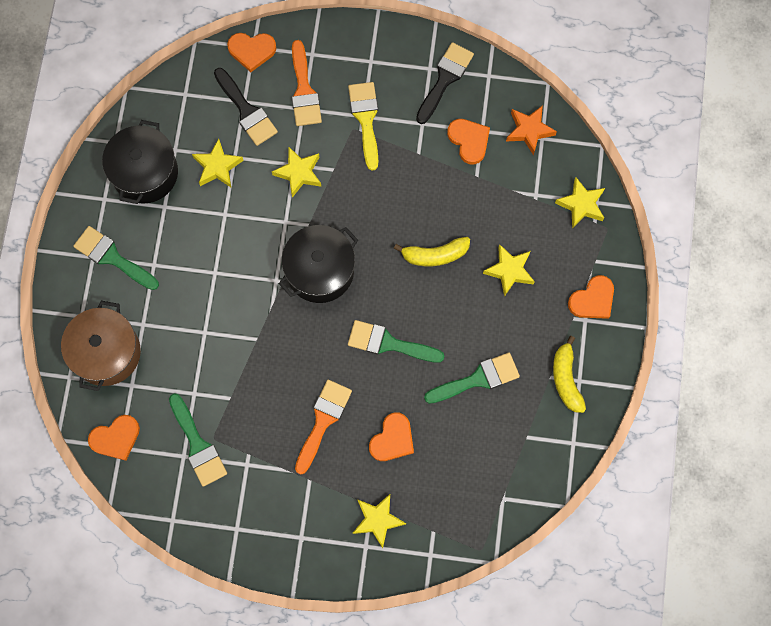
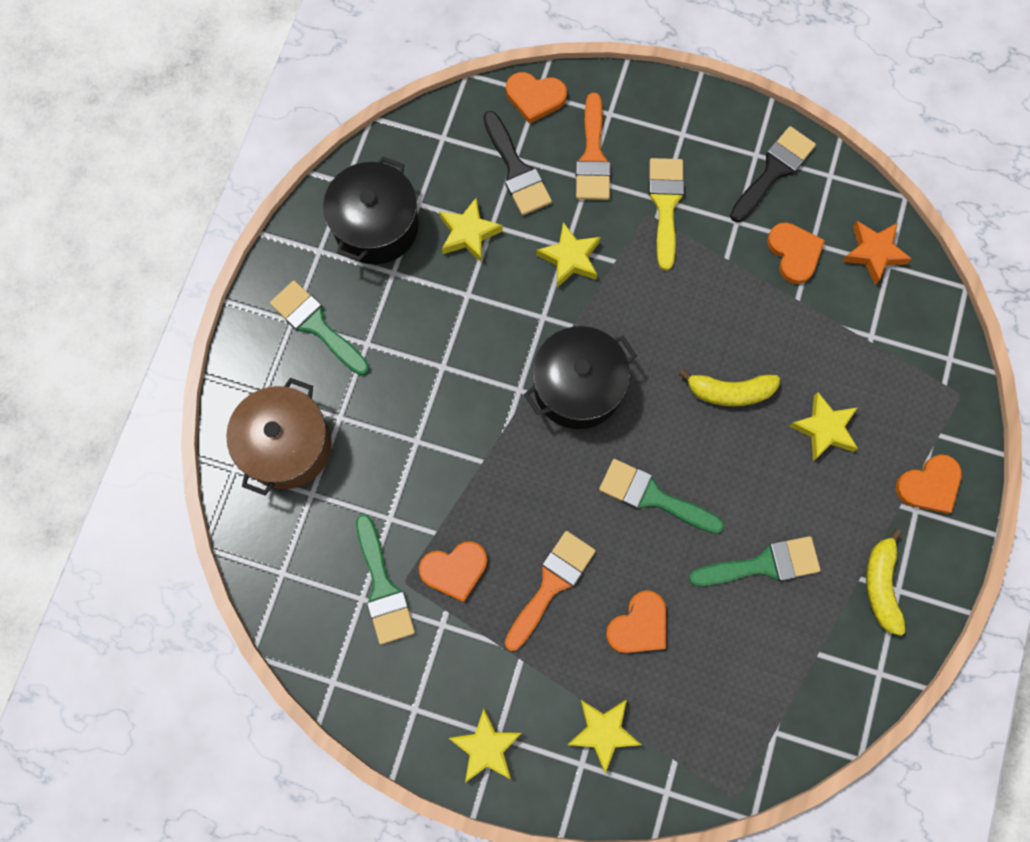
camera: 10 degrees right, 0 degrees up
(116, 438) = (279, 559): orange heart -> orange heart (454, 570)
(581, 204) = (929, 358): yellow star -> yellow star (486, 747)

